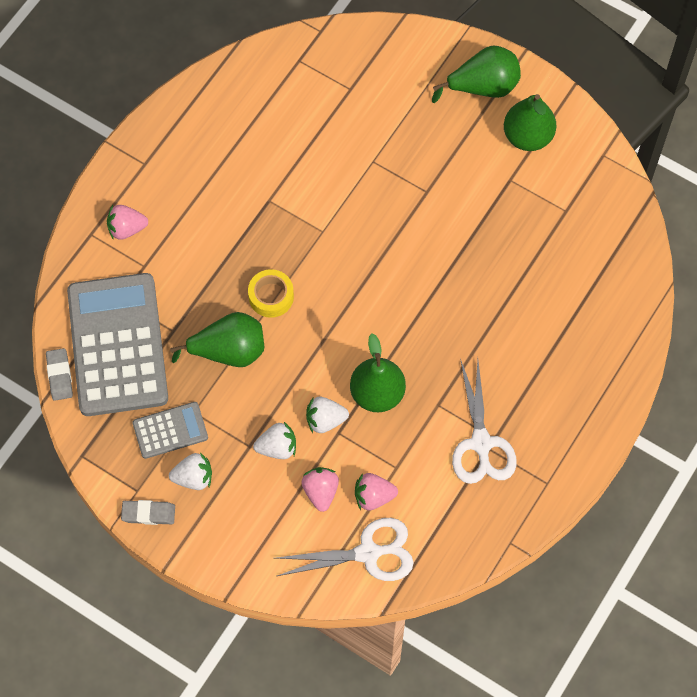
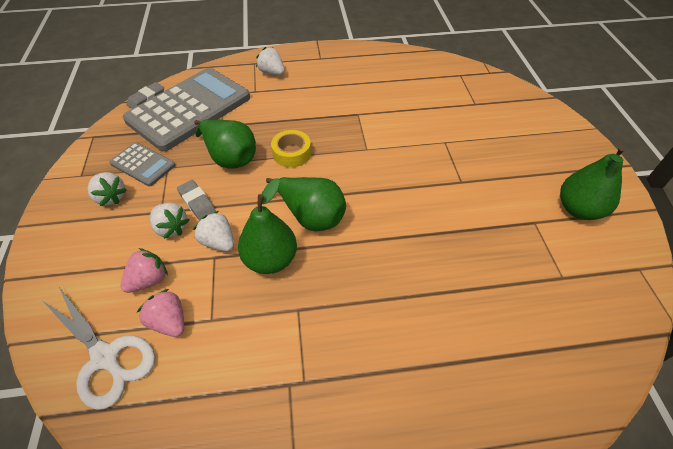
camera: 50 degrees right, 15 degrees down
(126, 229) = (272, 73): pink strawberry -> white strawberry
(148, 513) = (64, 191): grey eraser -> grey eraser (197, 202)
(481, 443) = (289, 373): white scissors -> none
(483, 87) = (572, 161): green pear -> green pear (311, 216)

